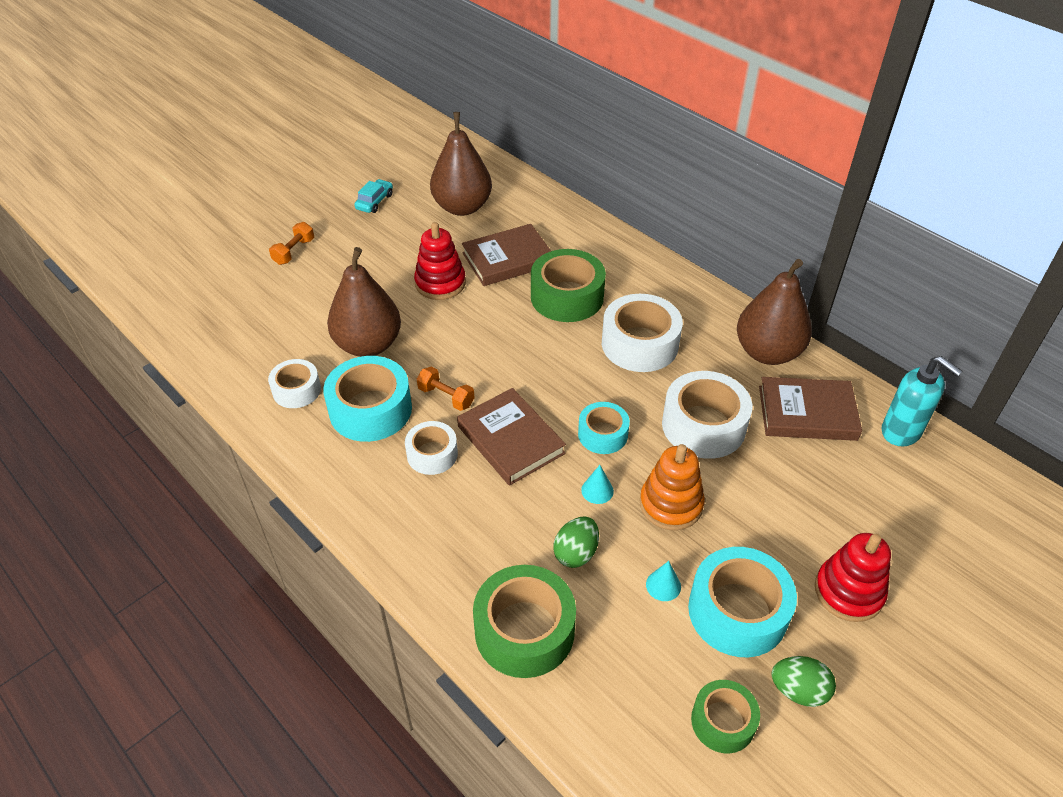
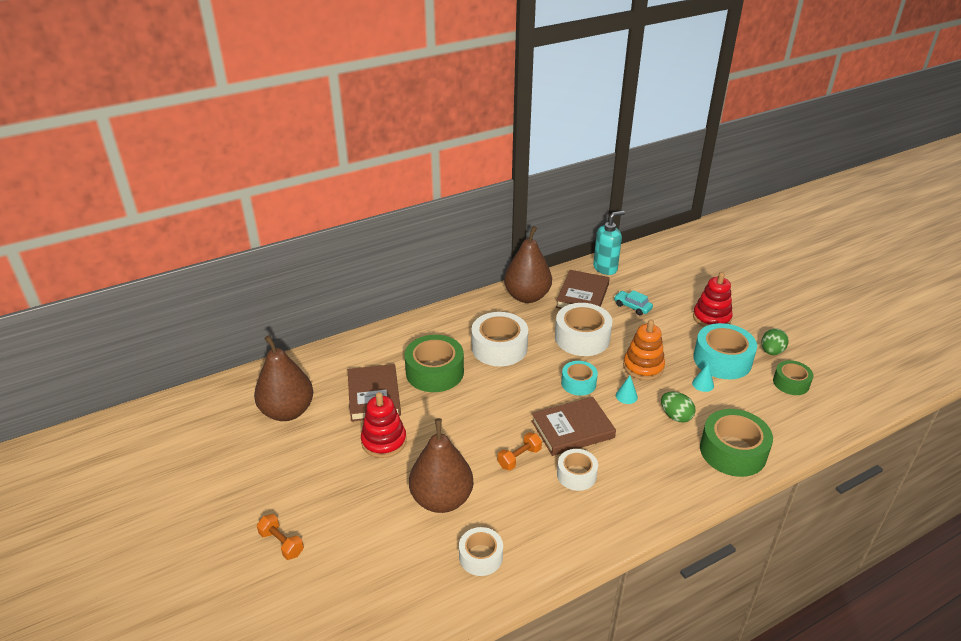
camera: 75 degrees left, 10 degrees down
(370, 409) = (519, 507): turquoise tape -> none
(374, 202) = (239, 471): turquoise car -> turquoise car (632, 307)

